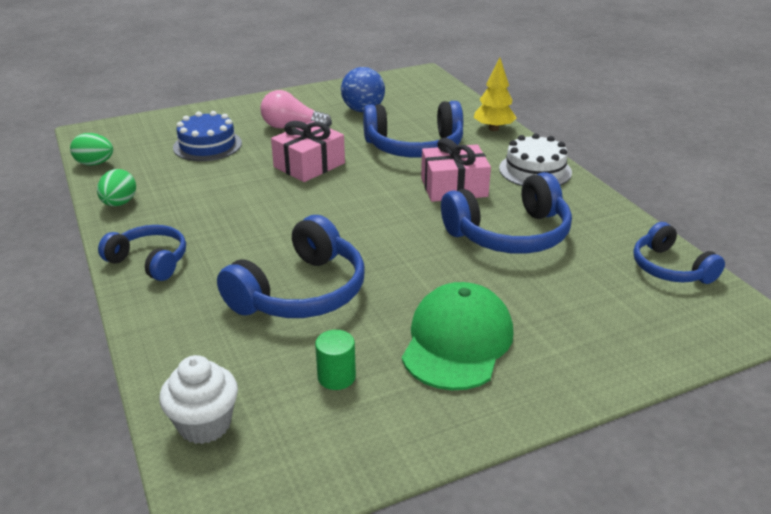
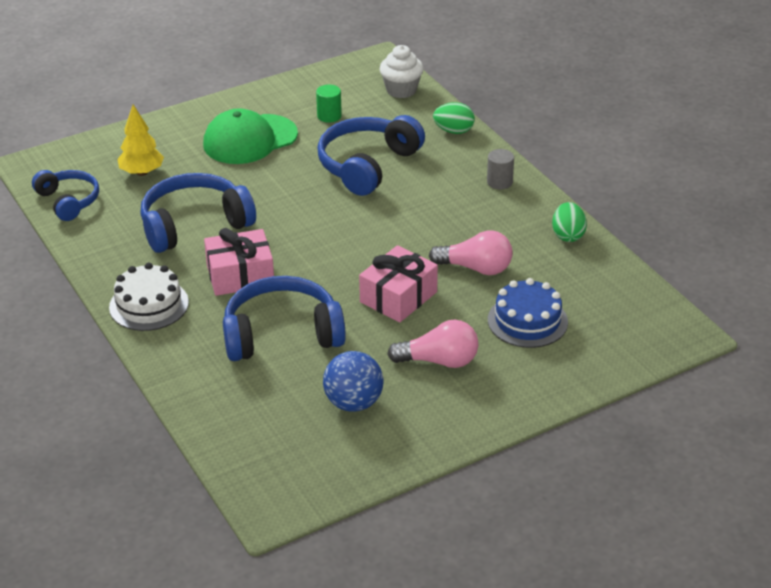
camera: 175 degrees right, 5 degrees up
(95, 163) = (634, 284): green egg -> green egg (454, 131)
(150, 261) = (499, 182): blue headphones -> grey cylinder
(228, 182) = (475, 268): none -> pink light bulb
(457, 341) = (250, 140): green cap -> green cap turned 45 degrees clockwise
(493, 129) = (181, 374): yellow tree -> yellow tree (142, 172)

